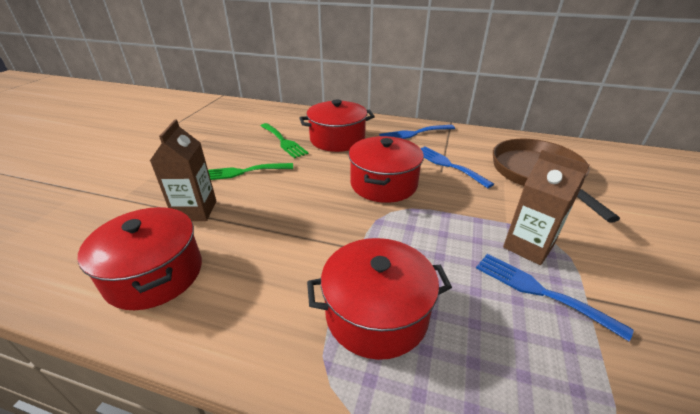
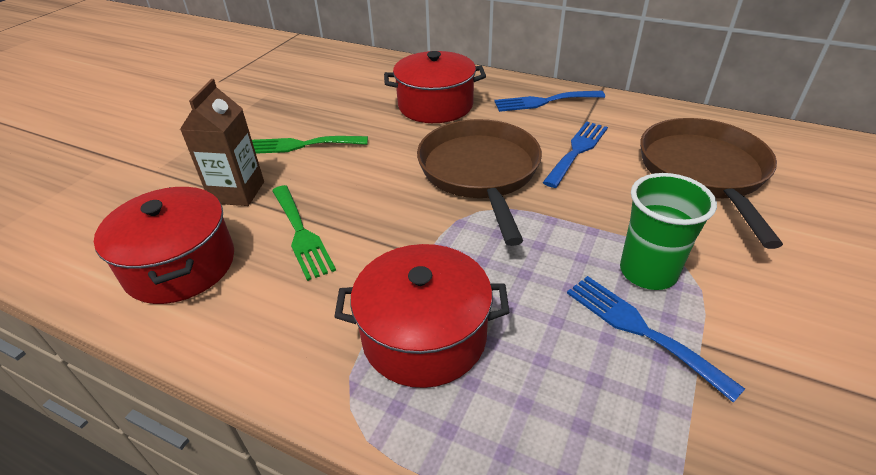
camera: 10 degrees right, 5 degrees up
(283, 141) = (363, 105): green fork -> green fork (301, 234)
(383, 184) = (480, 172): red pot -> brown pan
(448, 165) = (577, 151): blue fork -> blue fork turned 60 degrees clockwise
(528, 246) = (648, 272): brown carton -> green cup

